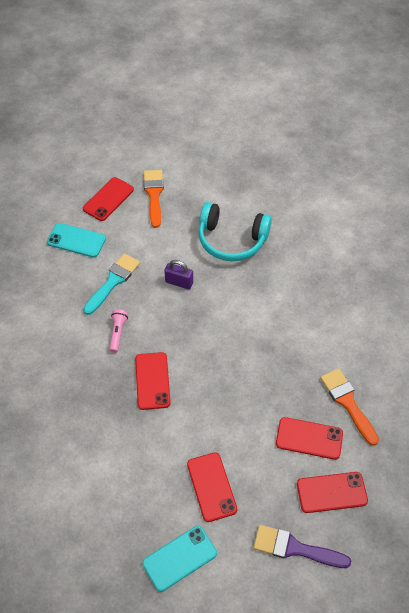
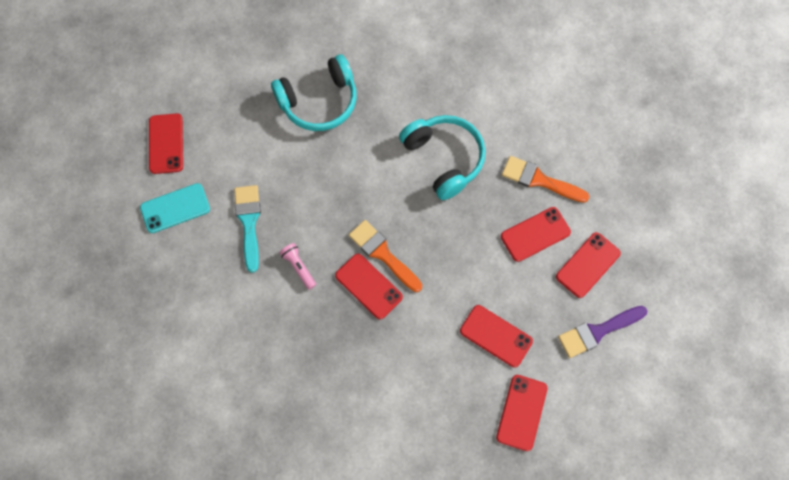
camera: 40 degrees left, 15 degrees up
(154, 195) = (206, 107): orange brush -> orange brush (383, 254)
(179, 282) = (309, 178): purple padlock -> none
(179, 558) = (521, 412): turquoise phone -> red phone
(286, 336) = (443, 159): none -> turquoise headphones

